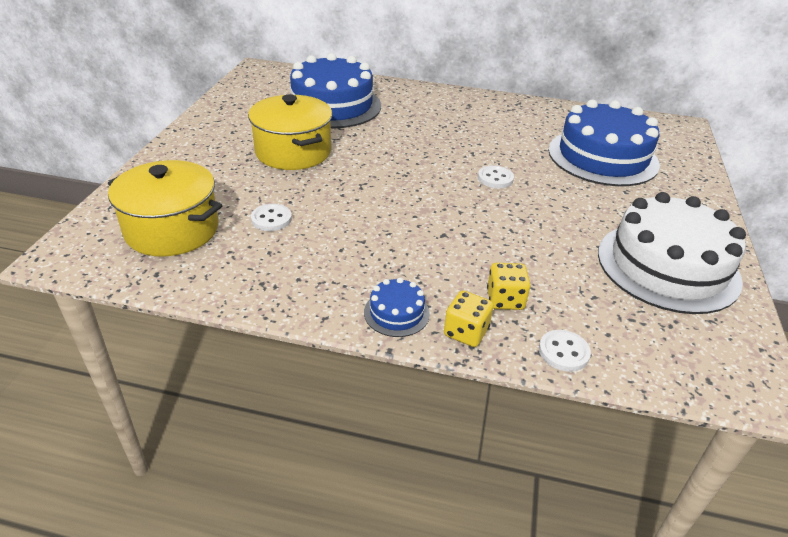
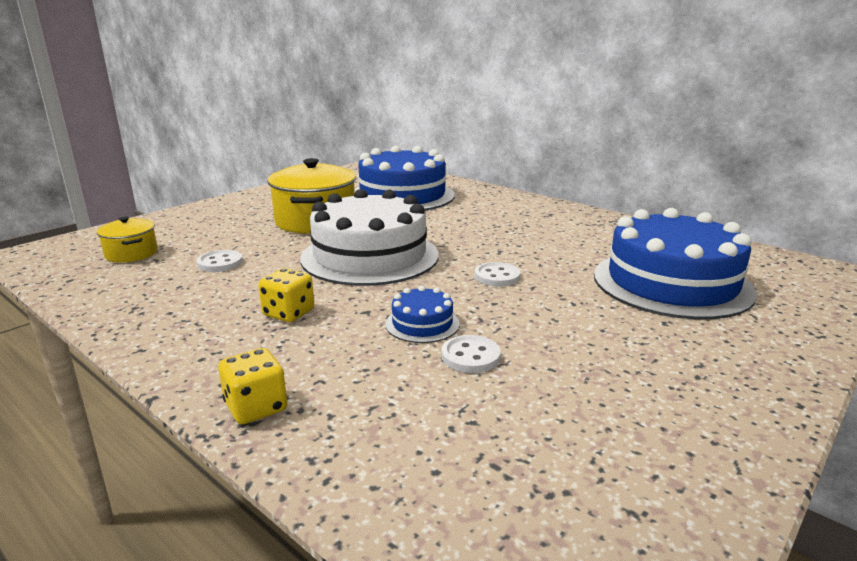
camera: 30 degrees right, 15 degrees down
(172, 230) = (131, 253): yellow pot -> yellow pot, size x0.53
(396, 313) = (212, 366): blue cake -> blue cake (422, 324)
(505, 300) = (348, 389): yellow dice -> yellow dice (289, 313)
(563, 352) = (343, 470): white button -> white button (470, 356)
(667, 266) = (634, 418): white cake -> white cake (370, 256)

